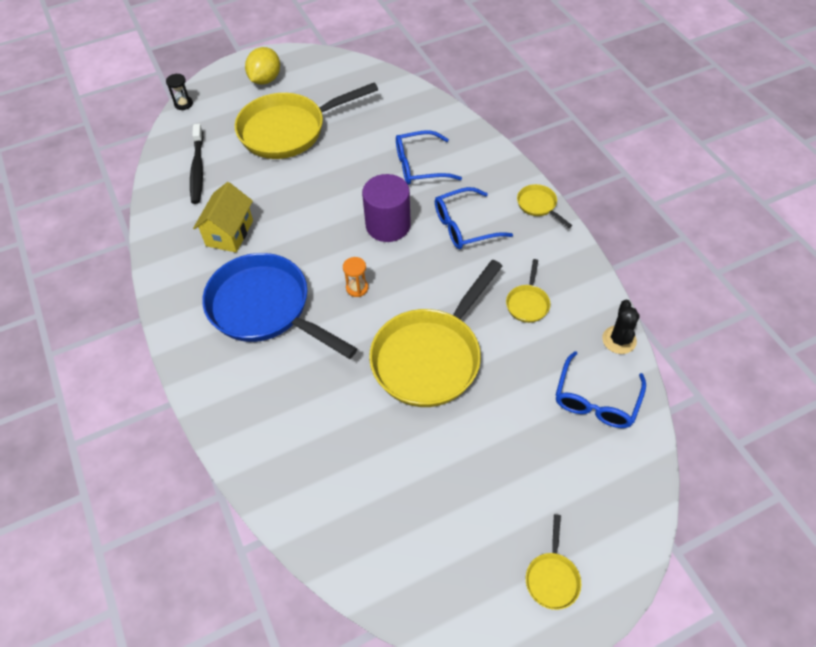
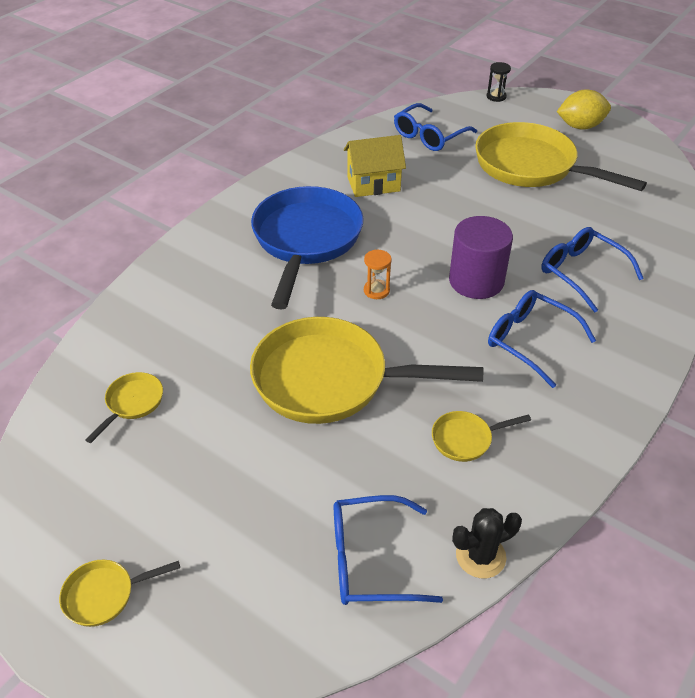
camera: 60 degrees right, 10 degrees down
(197, 169) = (429, 136): black toothbrush -> blue glasses
(538, 205) = (625, 396): yellow pan -> yellow pan (132, 403)

